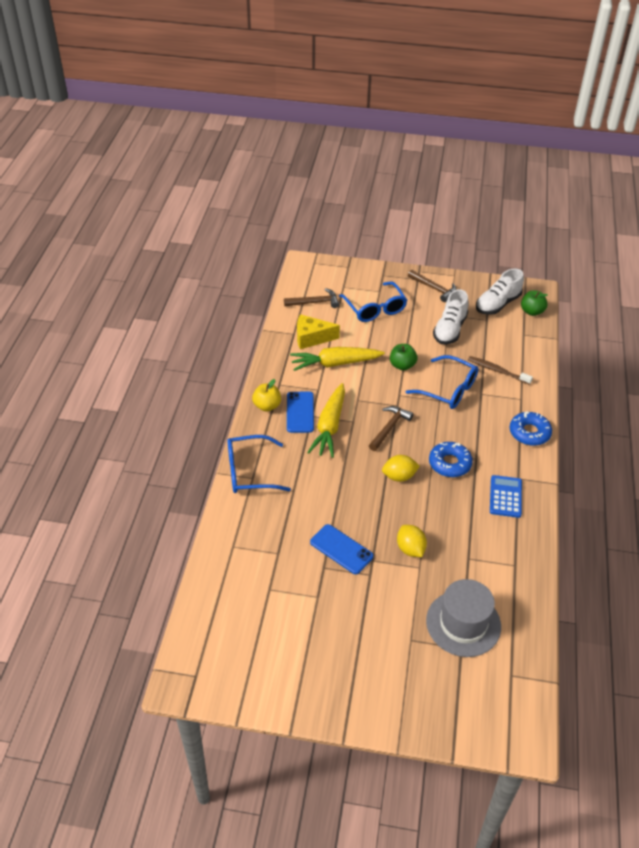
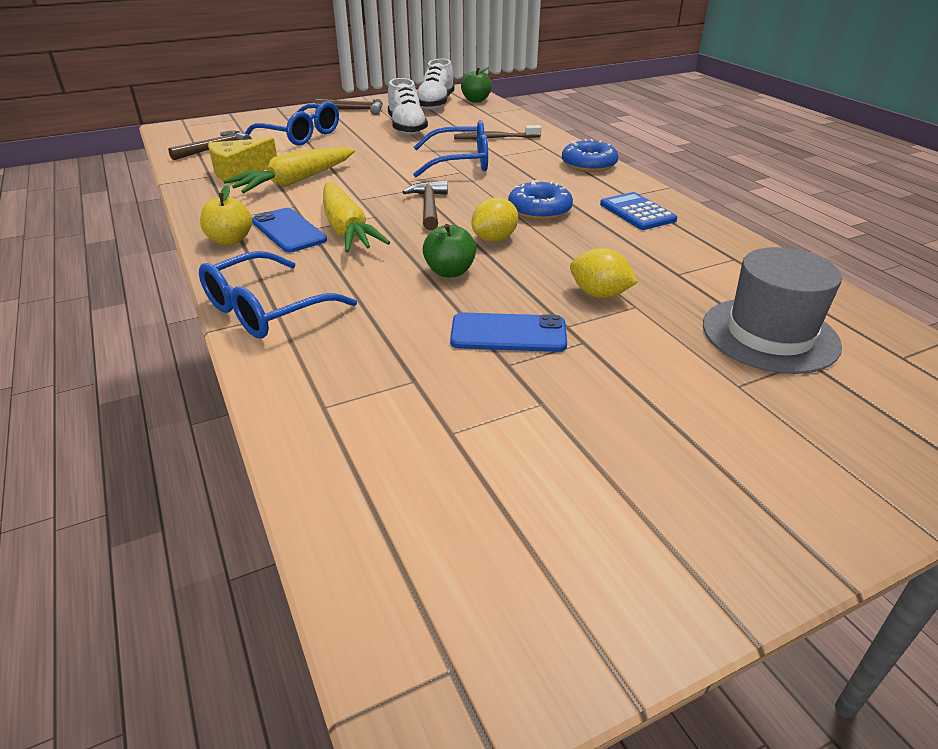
camera: 35 degrees left, 10 degrees down
(402, 365) = (384, 161): green apple -> green apple (449, 272)

